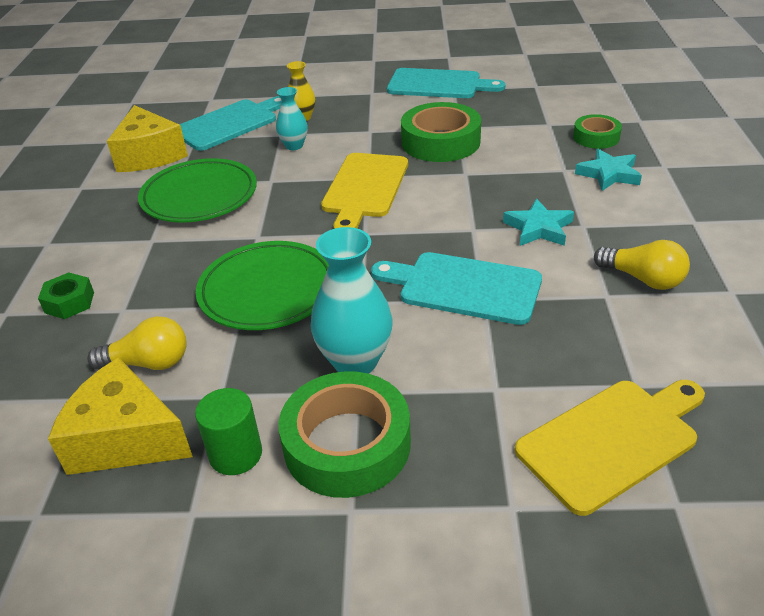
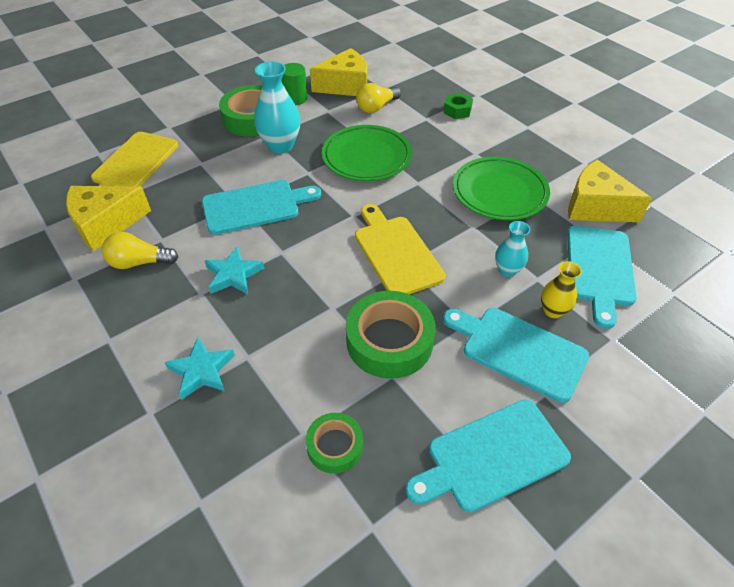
camera: 140 degrees right, 10 degrees up
(358, 110) = (518, 351): none -> turquoise cutting board
(596, 137) = (238, 432): green tape -> green tape (335, 446)
(680, 347) = (106, 224): none -> yellow cheese

